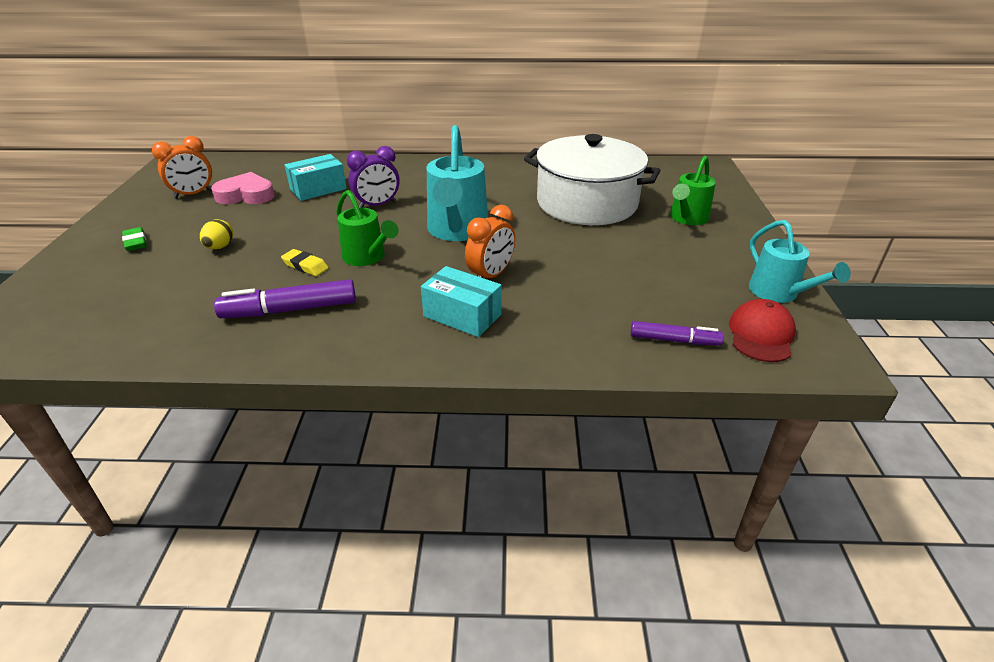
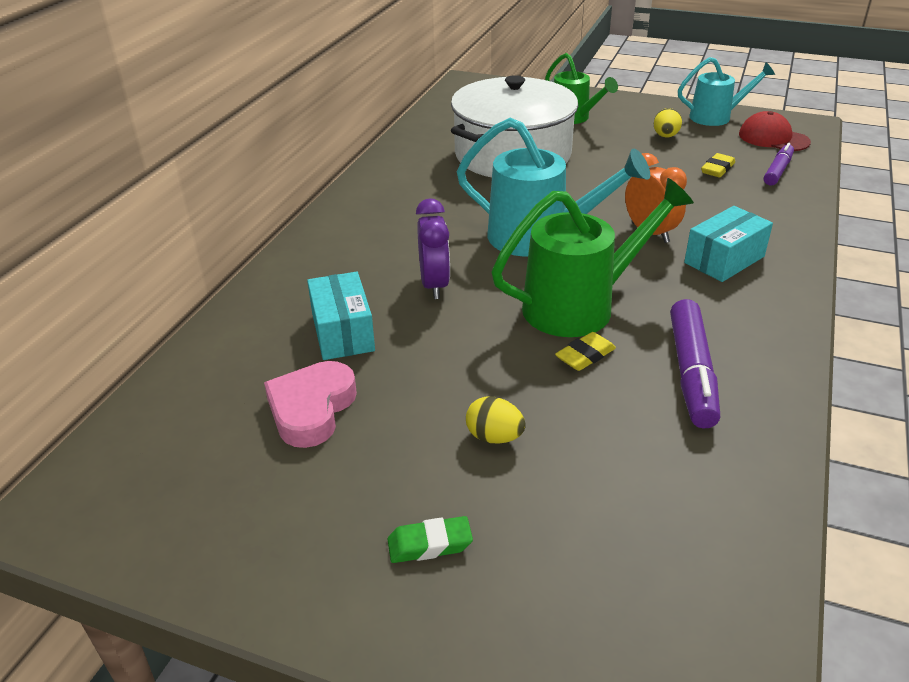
camera: 70 degrees left, 0 degrees up
(193, 194) = (260, 477): orange clock -> none
(367, 257) = (581, 305): green watering can -> green watering can, size x1.57
(644, 302) = (717, 169): none -> yellow eraser
(695, 267) = (665, 136): none -> yellow egg

